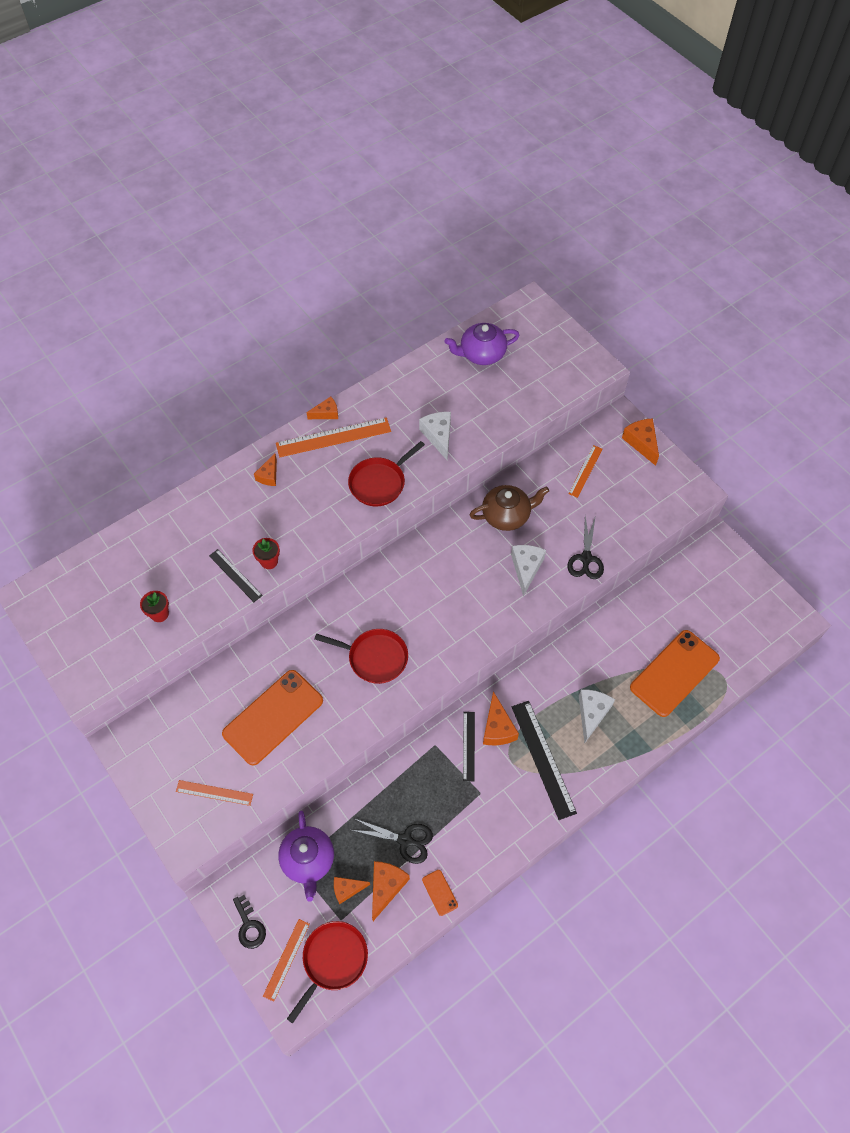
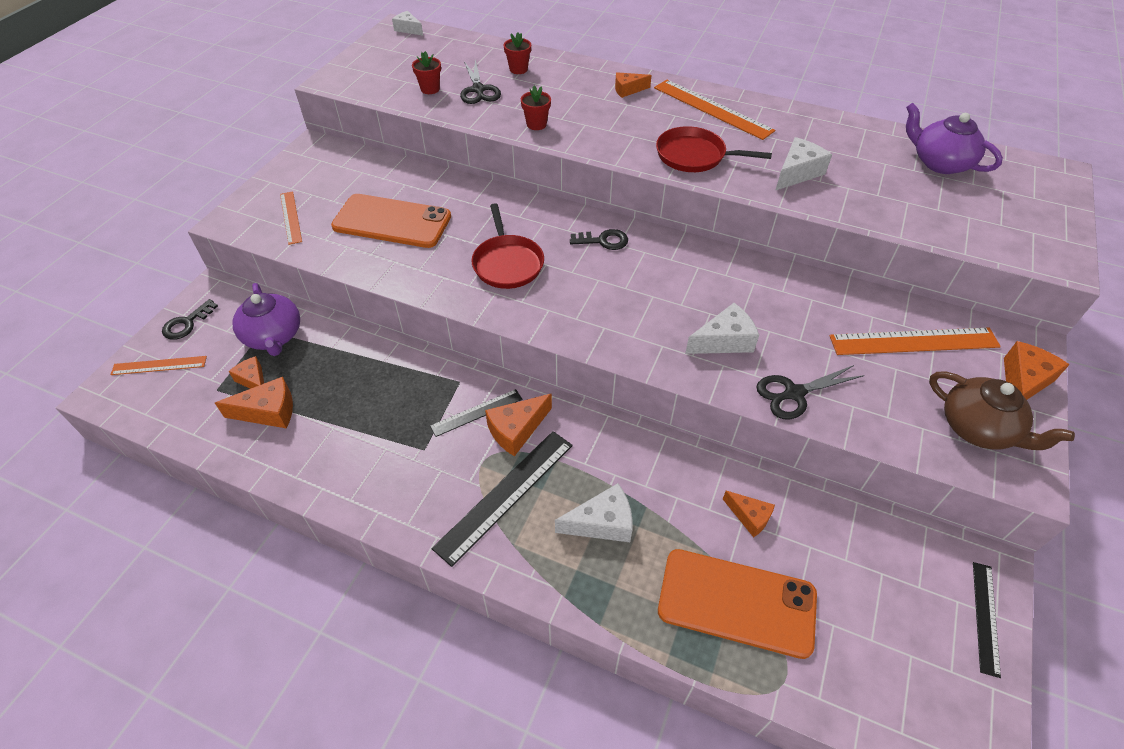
camera: 60 degrees right, 10 degrees down
(40, 589) = (408, 29): none -> white cheese
(180, 535) = (518, 69): none -> red flower pot
(235, 575) = (504, 112): black ruler -> black ruler (985, 617)
(308, 860) = (273, 336): purple teapot -> purple teapot turned 75 degrees counterclockwise
(326, 413) = (733, 95): orange cheese -> orange cheese (749, 517)
(333, 960) = (168, 403): red pan -> none
(392, 584) = (603, 241): none -> black key
(405, 840) = (331, 405): black scissors -> black scissors (478, 90)
(439, 892) = (281, 463): orange phone -> none
(507, 515) = (775, 295): brown teapot -> brown teapot (978, 428)
(585, 471) = (913, 341): orange ruler -> orange ruler, size x1.71

